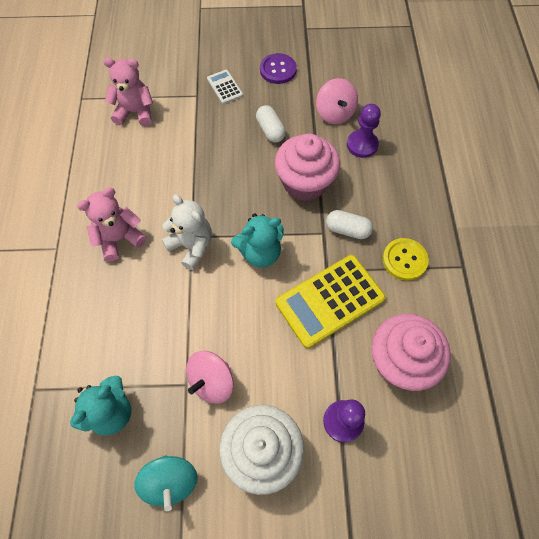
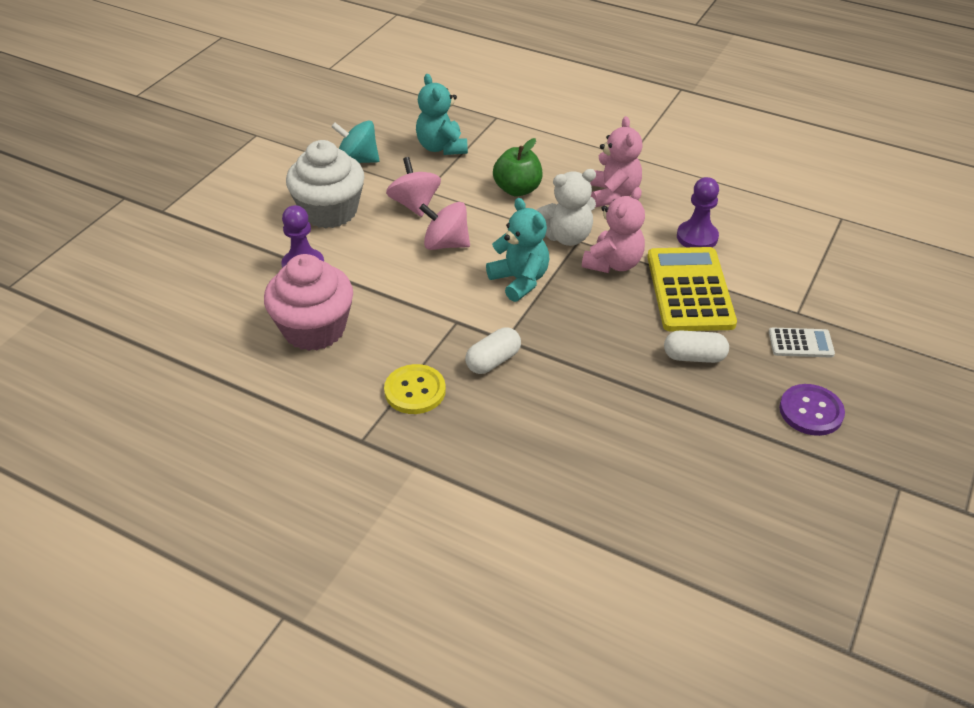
camera: 120 degrees right, 20 degrees down
(135, 112) = (794, 252): pink teddy bear -> pink teddy bear (613, 263)
(147, 310) = (517, 189): none -> green apple
(260, 253) = (520, 280): turquoise teddy bear -> turquoise teddy bear turned 135 degrees clockwise
(305, 182) = (588, 354): pink cupcake -> none
(329, 300) = (421, 308): yellow calculator -> yellow calculator (690, 290)
(335, 113) = (687, 436): pink spinning top -> pink spinning top (445, 244)
(362, 145) = (611, 438): purple pawn -> purple pawn (697, 237)

